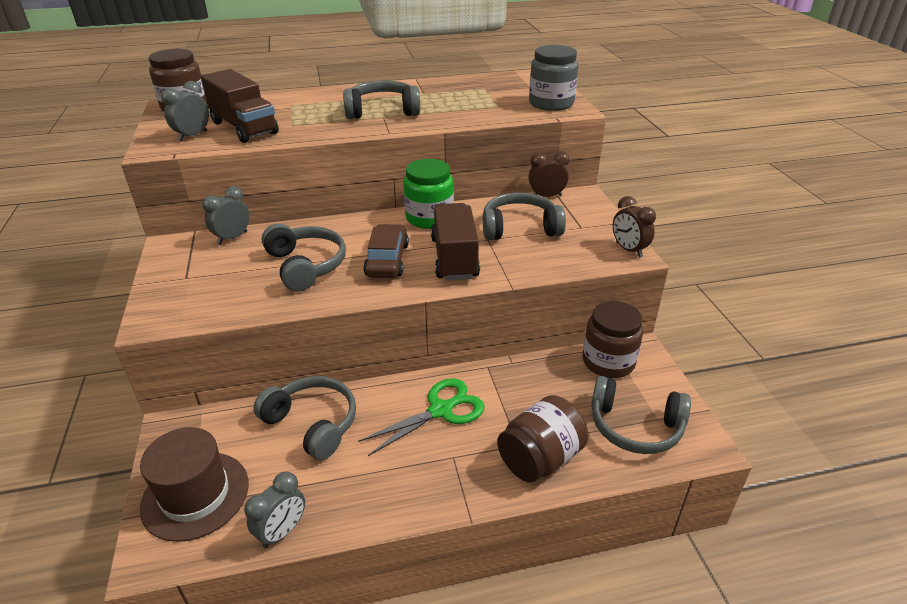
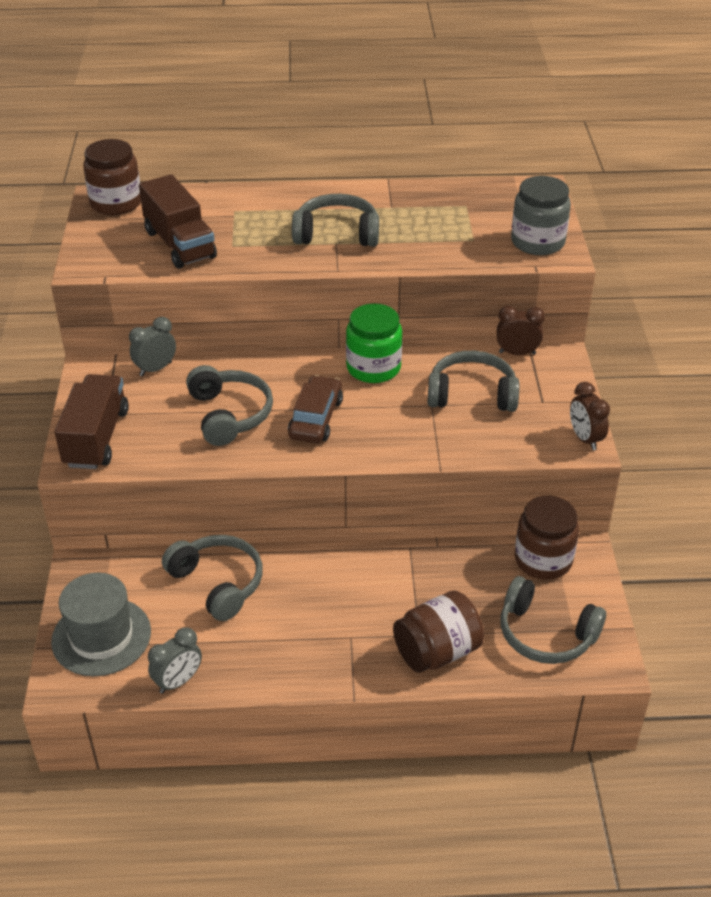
camera: 10 degrees right, 5 degrees up
(193, 136) = (124, 251): grey clock -> none
(195, 495) = (101, 636): brown hat -> grey hat
(441, 410) = (349, 588): green scissors -> none
(454, 258) = (388, 425): brown truck -> brown truck (96, 438)

